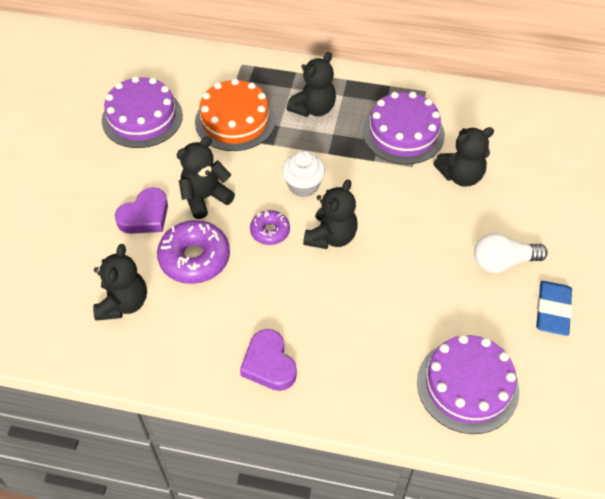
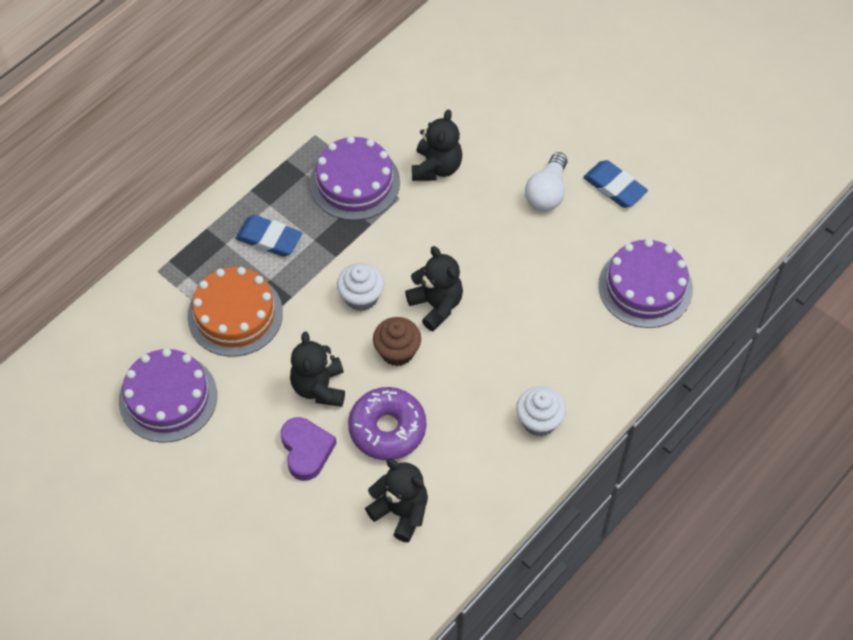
camera: 60 degrees left, 5 degrees up
(269, 364) = (539, 421): purple heart -> white cupcake
(270, 231) = (397, 351): purple donut -> brown cupcake
(313, 109) = (269, 239): black teddy bear -> blue eraser

